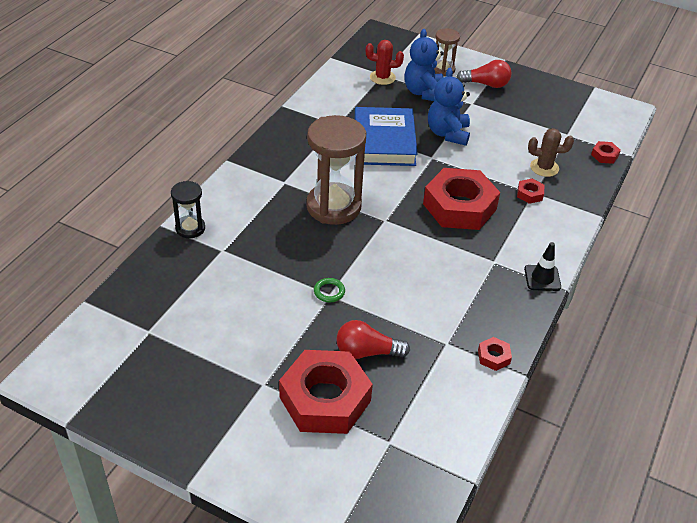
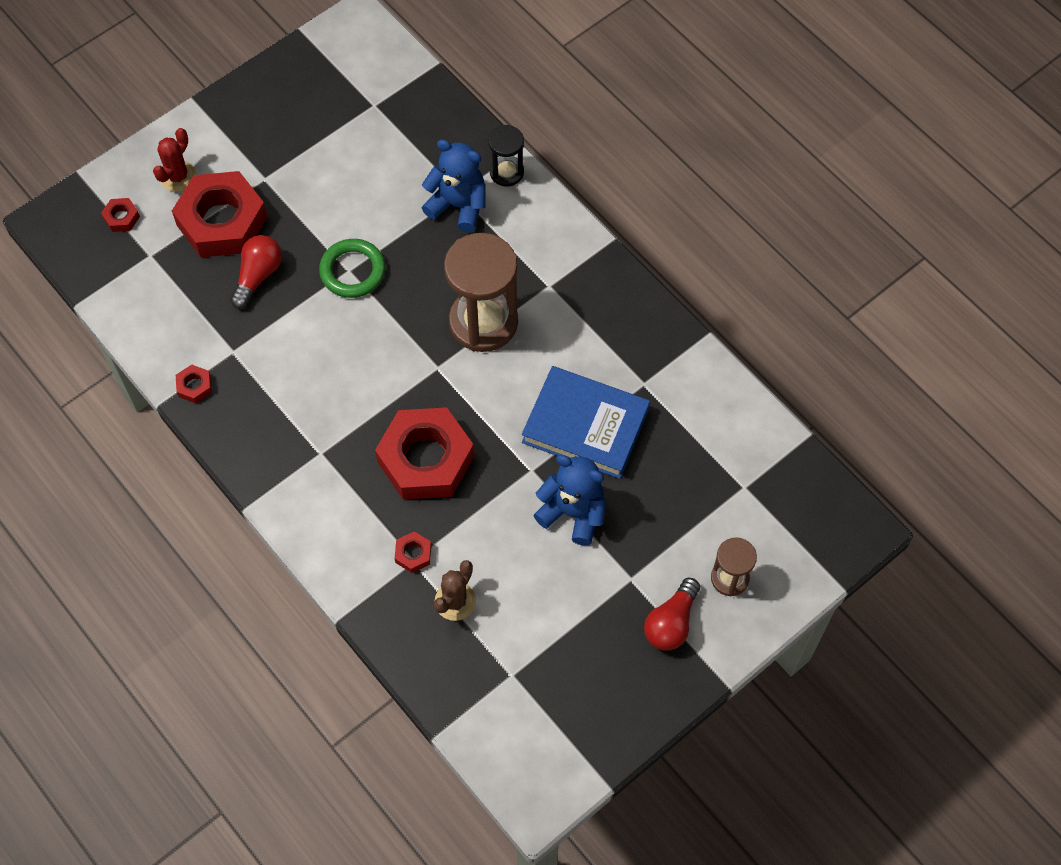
camera: 115 degrees right, 20 degrees up
(329, 292) = (352, 271): green ring -> green ring, size x1.87
(382, 77) = (735, 484): red cactus -> red cactus (178, 176)
(424, 92) = (679, 524): blue teddy bear -> blue teddy bear (458, 205)
(542, 278) = (272, 491): black traffic cone -> none
(604, 155) = (447, 698): red nut -> red nut (121, 217)

